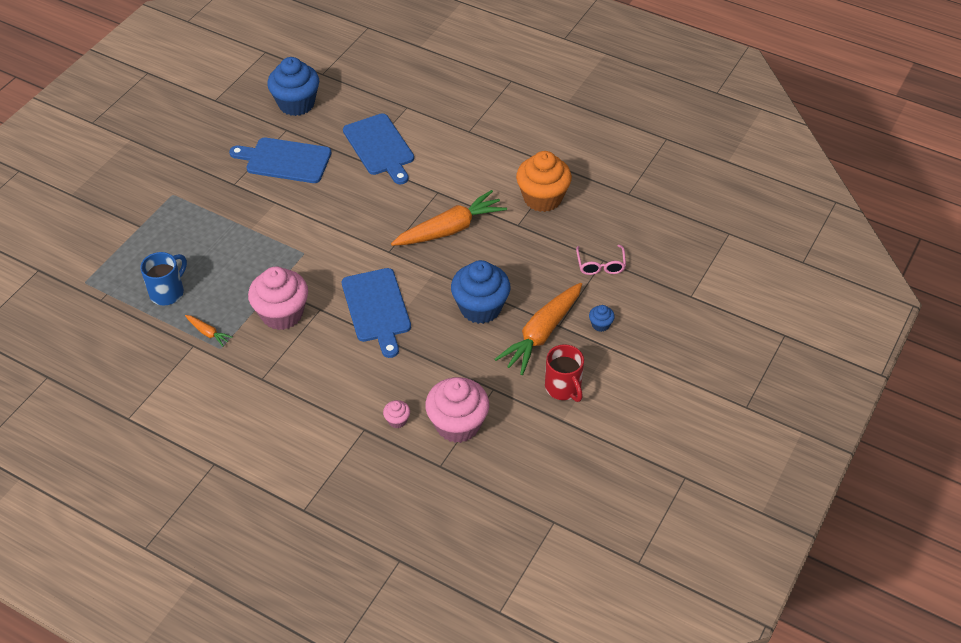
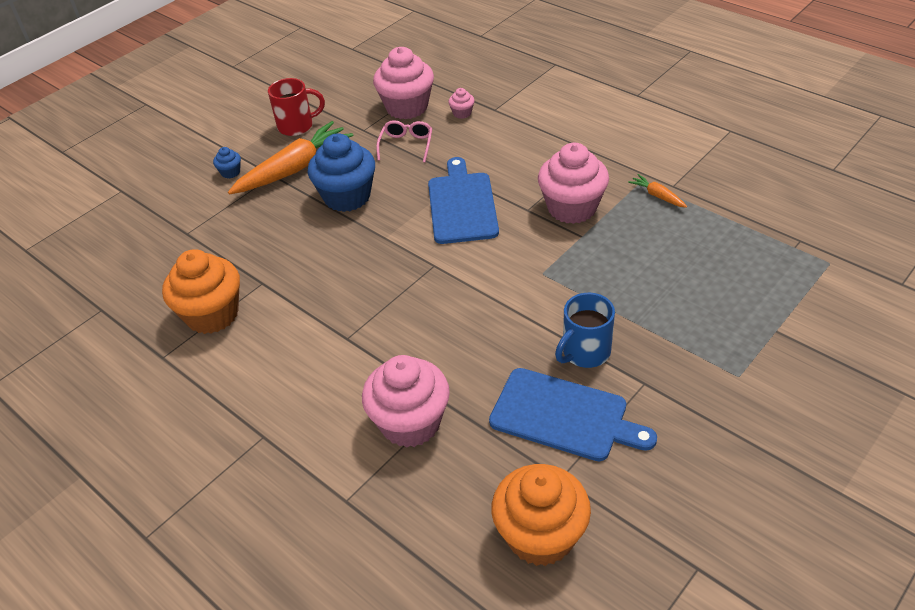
camera: 165 degrees left, 5 degrees down
(168, 292) = (715, 242): blue mug -> blue mug (585, 352)
(296, 104) = (540, 535): blue cupcake -> orange cupcake
(380, 147) = (410, 423): blue cutting board -> pink cupcake
(450, 229) = (348, 285): orange carrot -> none
(563, 388) = (297, 126): red mug -> red mug turned 90 degrees clockwise
(600, 265) = (193, 228): pink glasses -> pink glasses (406, 145)

